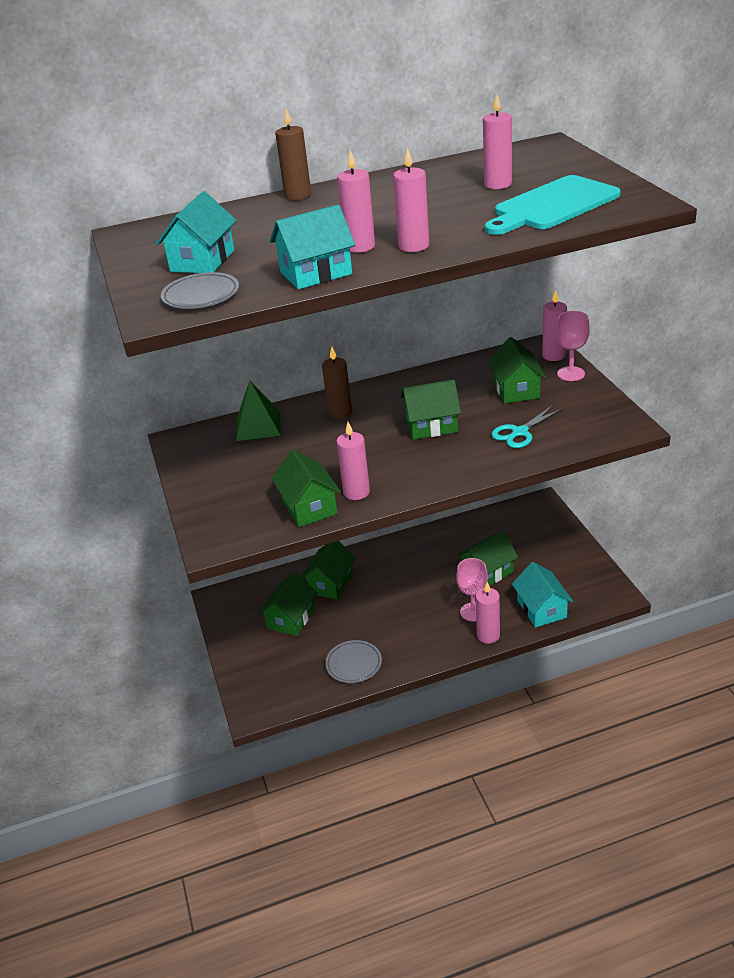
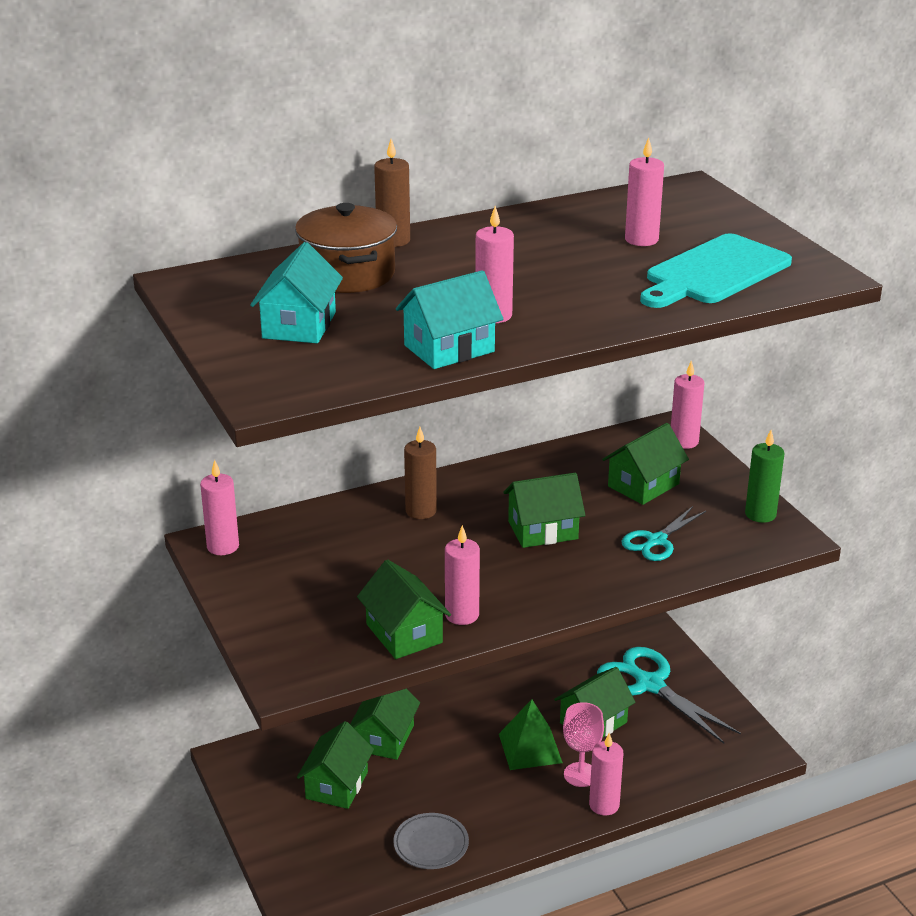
camera: 10 degrees left, 5 degrees down
(201, 296) = (313, 372): grey plate -> none
(254, 221) = (348, 274): none -> brown pot
(258, 426) = (314, 526): green pyramid -> green pyramid (530, 748)
(414, 246) = (559, 318): pink candle -> pink candle (223, 546)
(516, 389) = (643, 485): green house -> green house turned 60 degrees clockwise
(534, 543) = (650, 685): none -> turquoise scissors
(541, 609) = (669, 770): turquoise house -> none
(571, 374) = (709, 466): pink goblet -> none
(607, 410) = (760, 514): none -> green candle

